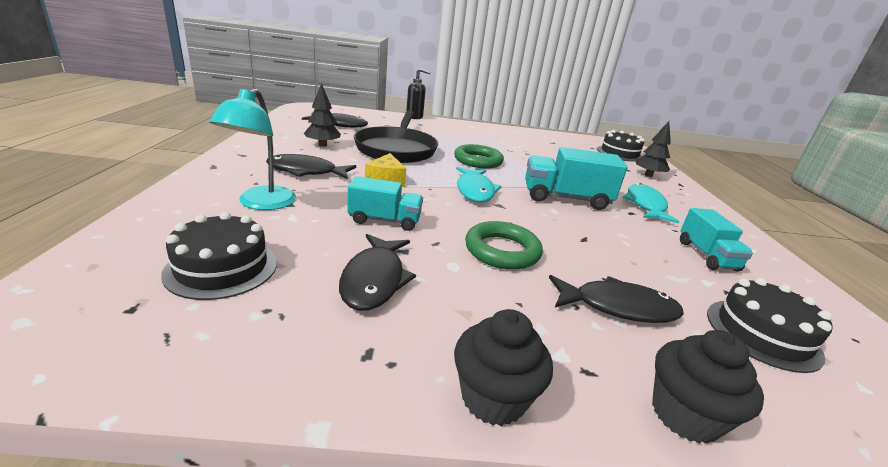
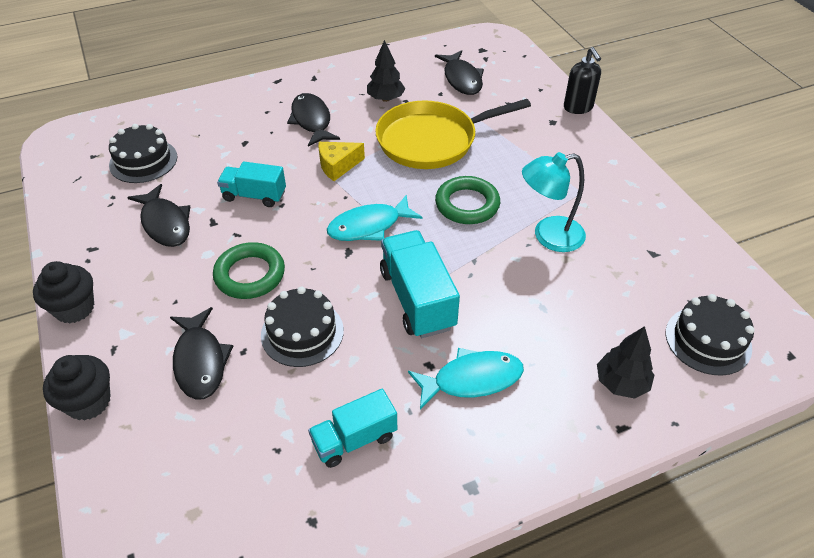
camera: 70 degrees right, 20 degrees up
(261, 204) = (234, 131): turquoise lamp -> turquoise lamp (548, 236)
(375, 279) = (165, 223): black fish -> black fish turned 105 degrees counterclockwise
(385, 220) = (254, 195): turquoise truck -> turquoise truck turned 120 degrees clockwise
(396, 149) = (431, 140): black pan -> yellow pan
(762, 333) = (210, 469): black cake -> black cake (302, 332)

